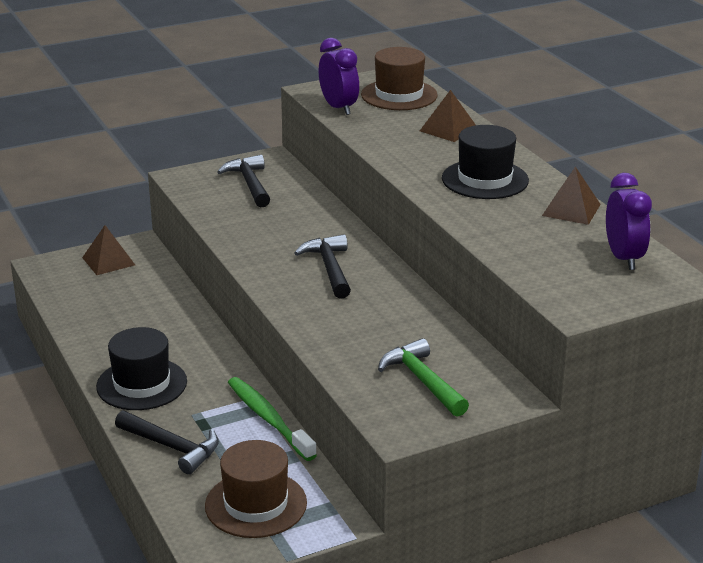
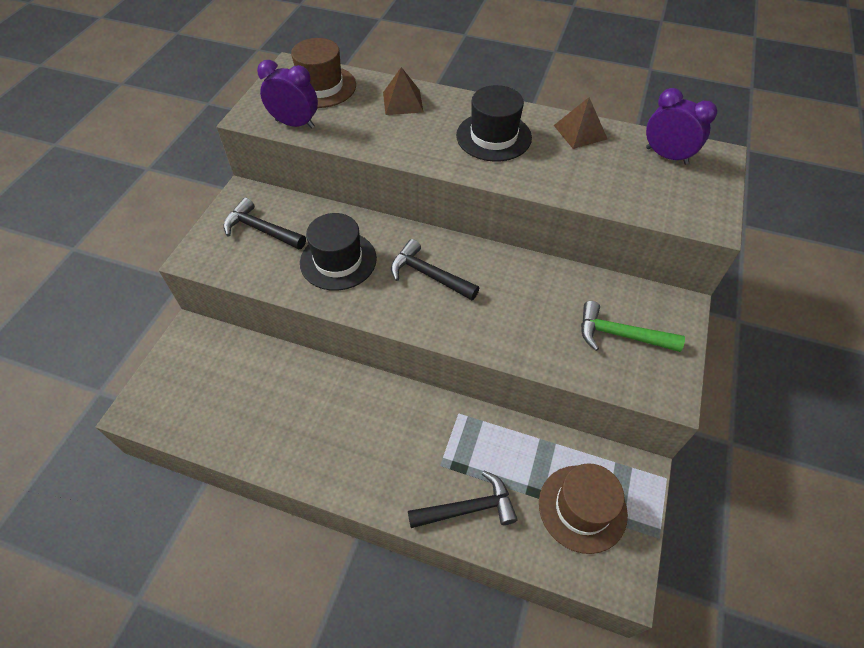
camera: 45 degrees left, 25 degrees up
(108, 261) = (187, 365): brown pyramid -> none
(142, 384) = (370, 467): black hat -> black hat (338, 260)
(268, 419) = (492, 424): green toothbrush -> none

